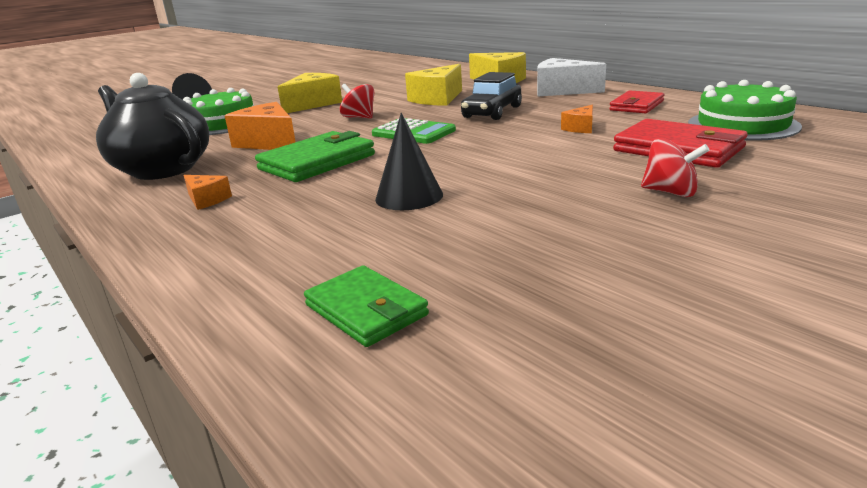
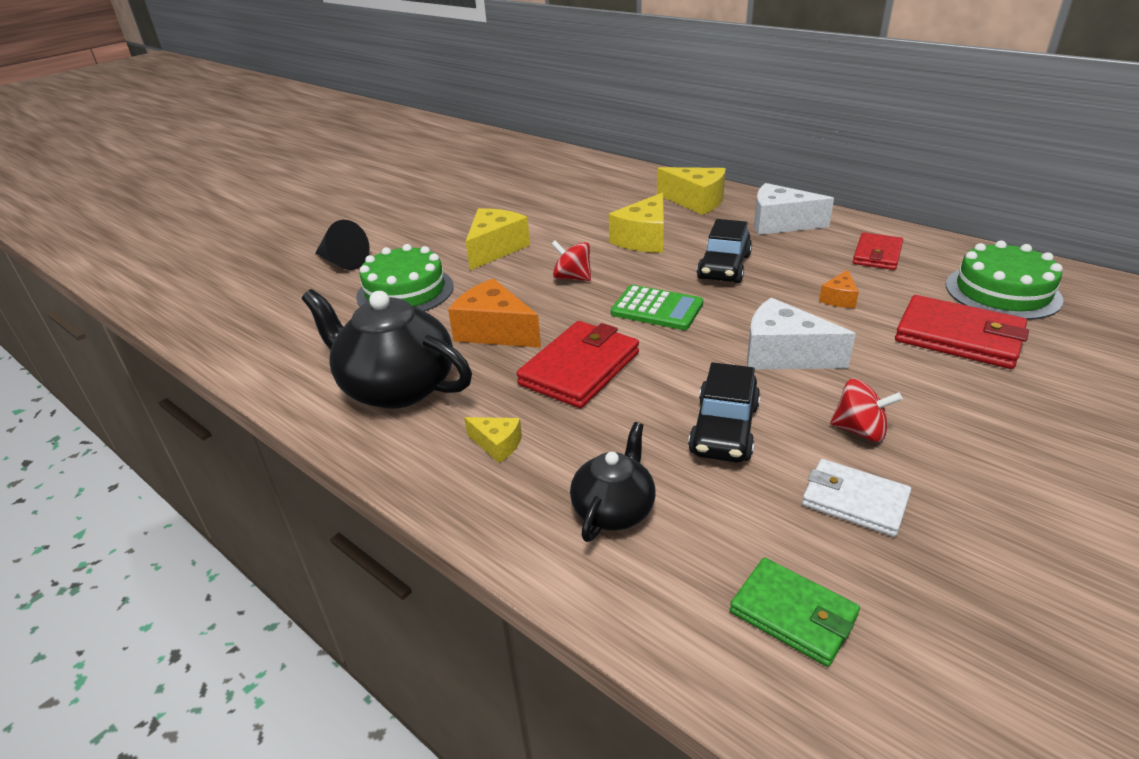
camera: 10 degrees left, 10 degrees up
(207, 200) = (497, 445): orange cheese -> yellow cheese
(265, 238) = (613, 509): none -> black teapot
(317, 162) = (580, 368): green wallet -> red wallet
(409, 196) = (724, 429): black cone -> black car
(492, 241) = (854, 501): none -> white wallet
(502, 157) = (783, 354): none -> white cheese
(670, 192) = (985, 412): red spinning top -> red spinning top (860, 430)

